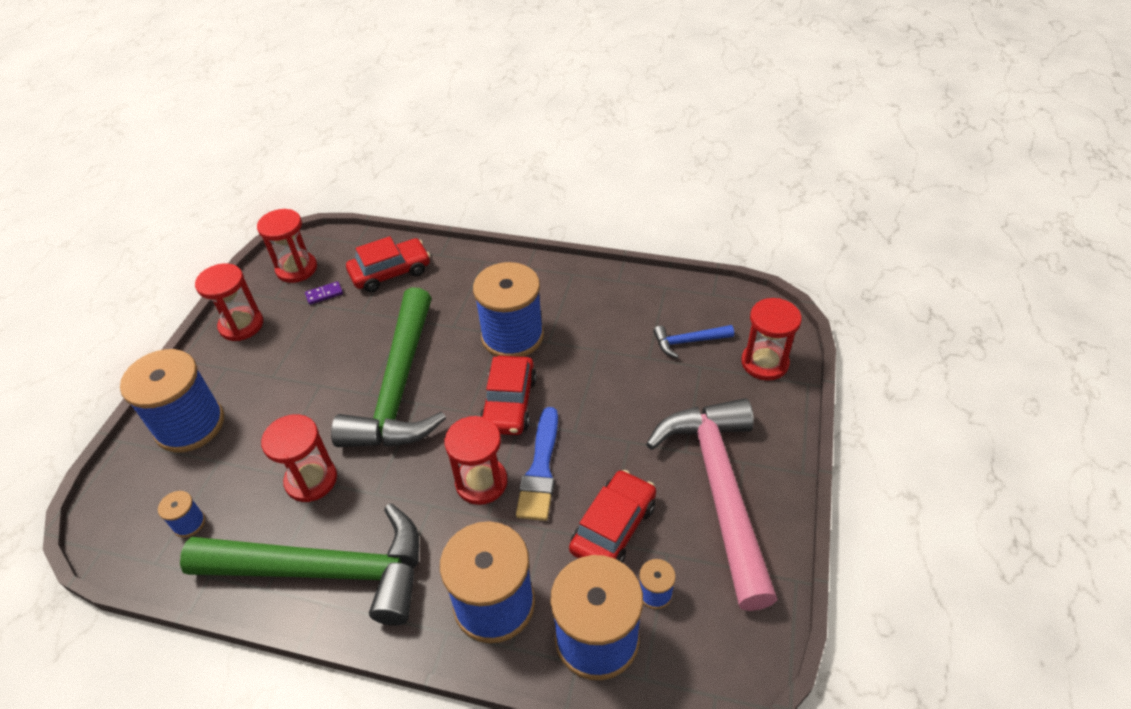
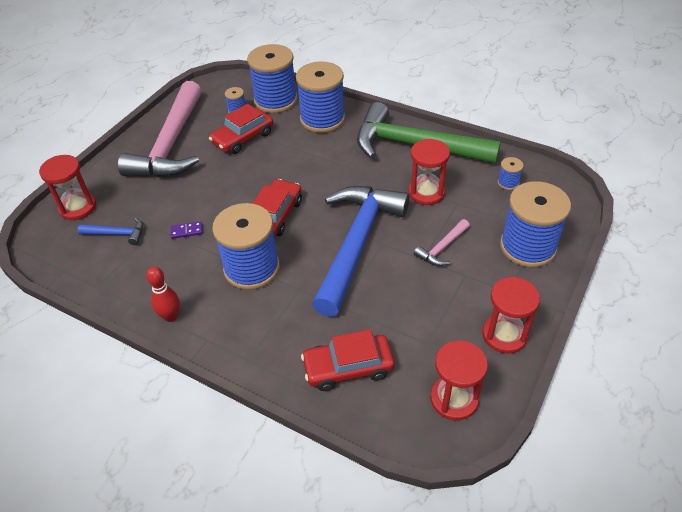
camera: 165 degrees left, 0 degrees up
(296, 402) = (442, 248): none -> pink hammer
(324, 294) = (421, 354): purple domino -> purple domino (186, 231)
(399, 387) = (356, 243): green hammer -> blue hammer
(481, 482) = (312, 172): red hourglass -> none
(540, 469) = (271, 172): blue brush -> none
(572, 277) = (171, 316): none -> red bowling pin

